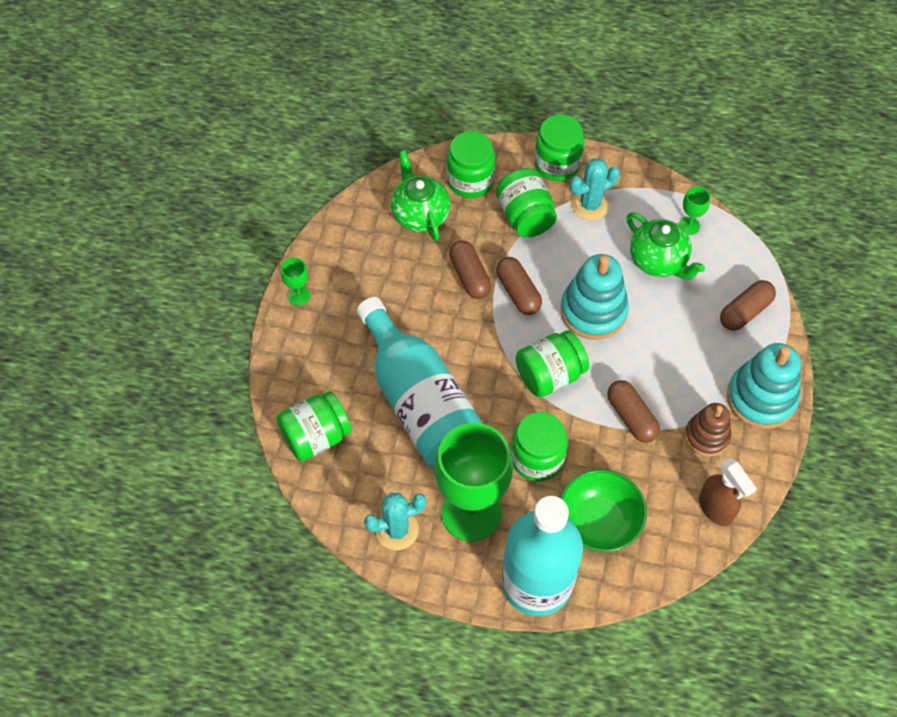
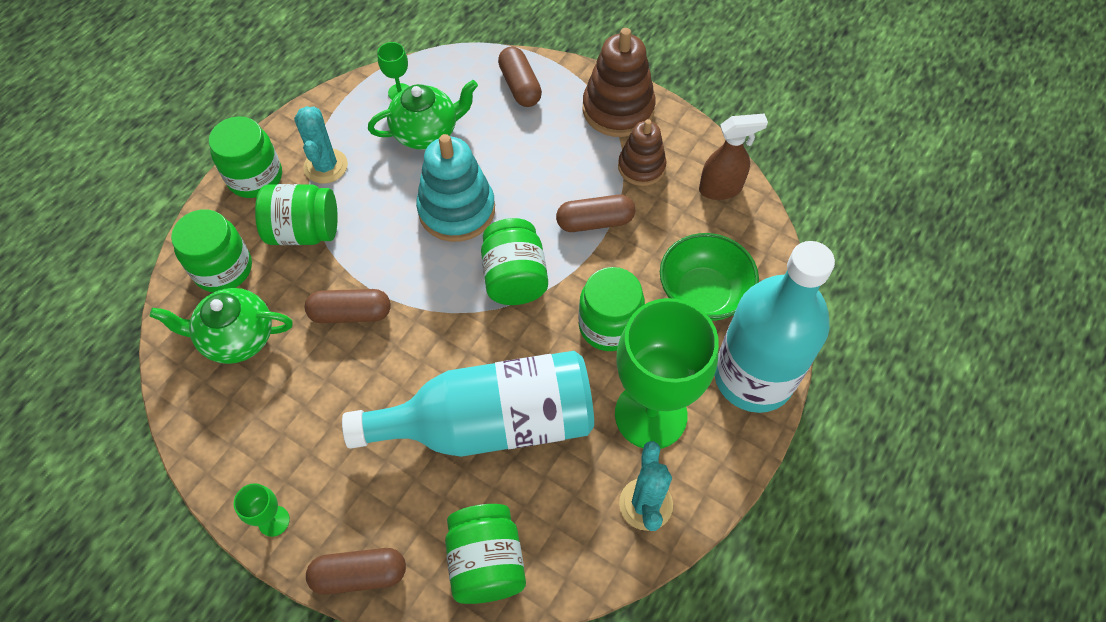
camera: 70 degrees left, 0 degrees up
(518, 292) = (397, 272): brown capsule -> brown capsule (359, 574)
(761, 398) = (618, 109): turquoise stacking toy -> brown stacking toy

